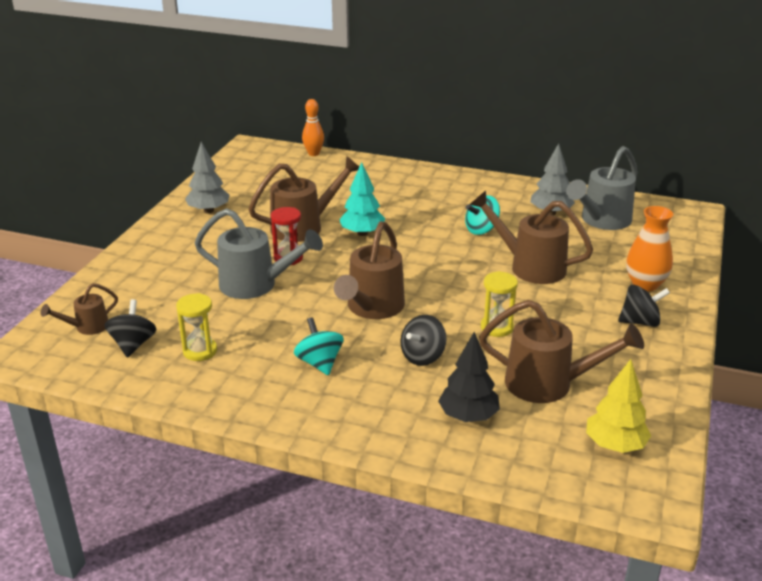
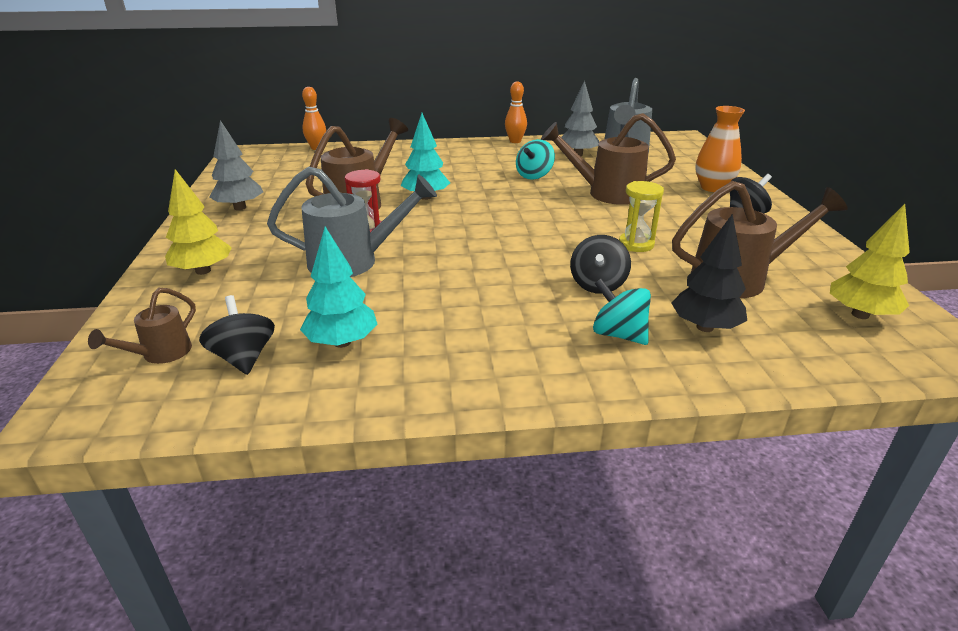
camera: 25 degrees left, 0 degrees up
(148, 266) = (203, 271): none -> yellow tree
(200, 351) = (342, 342): yellow hourglass -> turquoise tree
(319, 363) = (497, 318): turquoise spinning top -> turquoise spinning top (618, 334)
(372, 308) = (500, 255): brown watering can -> none
(505, 181) = (515, 141): none -> orange bowling pin

